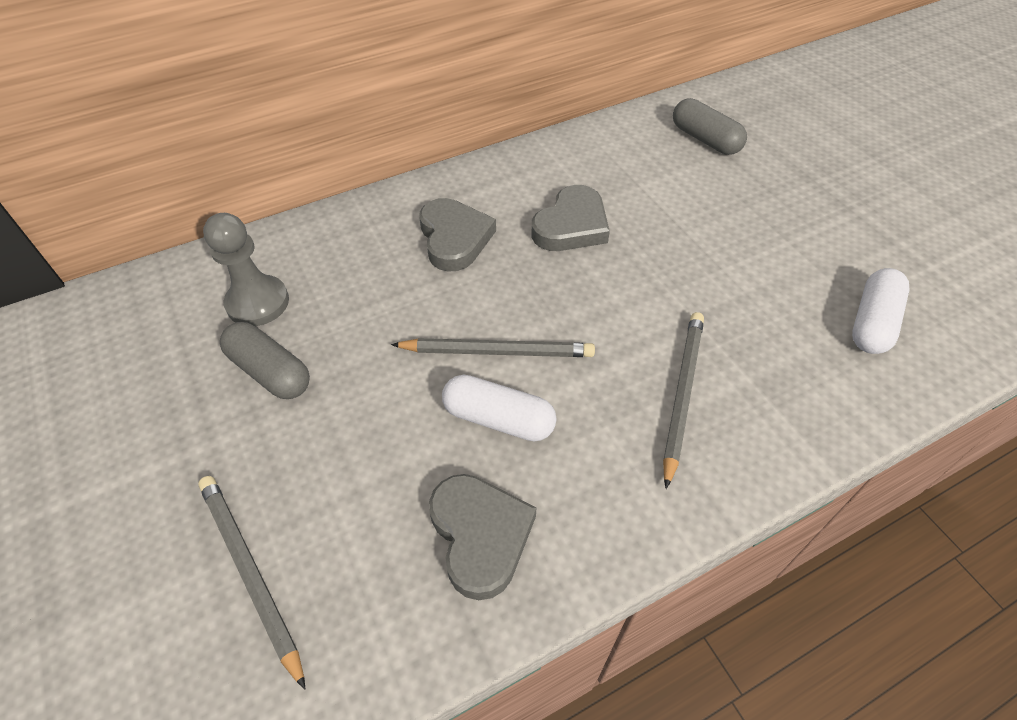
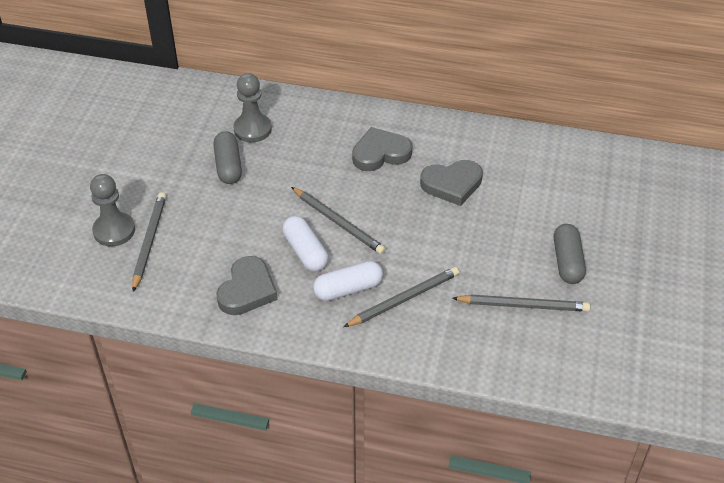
camera: 40 degrees right, 5 degrees down
(169, 599) = (114, 231): none -> grey pawn
(454, 238) = (380, 153): grey heart -> grey heart turned 135 degrees counterclockwise
(705, 139) = (603, 183): grey capsule -> grey capsule (567, 262)
(801, 309) = (523, 305): none -> grey pencil
(872, 322) = (554, 337): white capsule -> white capsule (348, 289)

